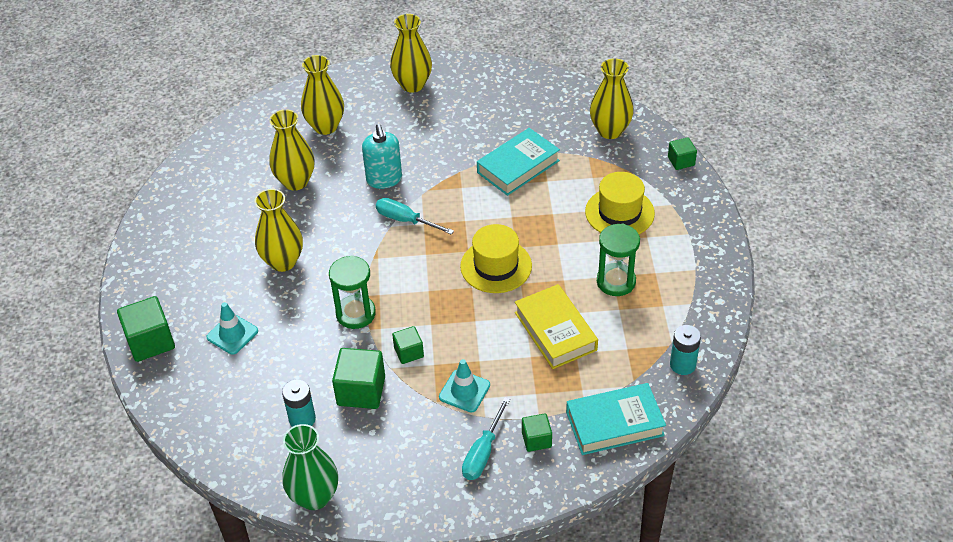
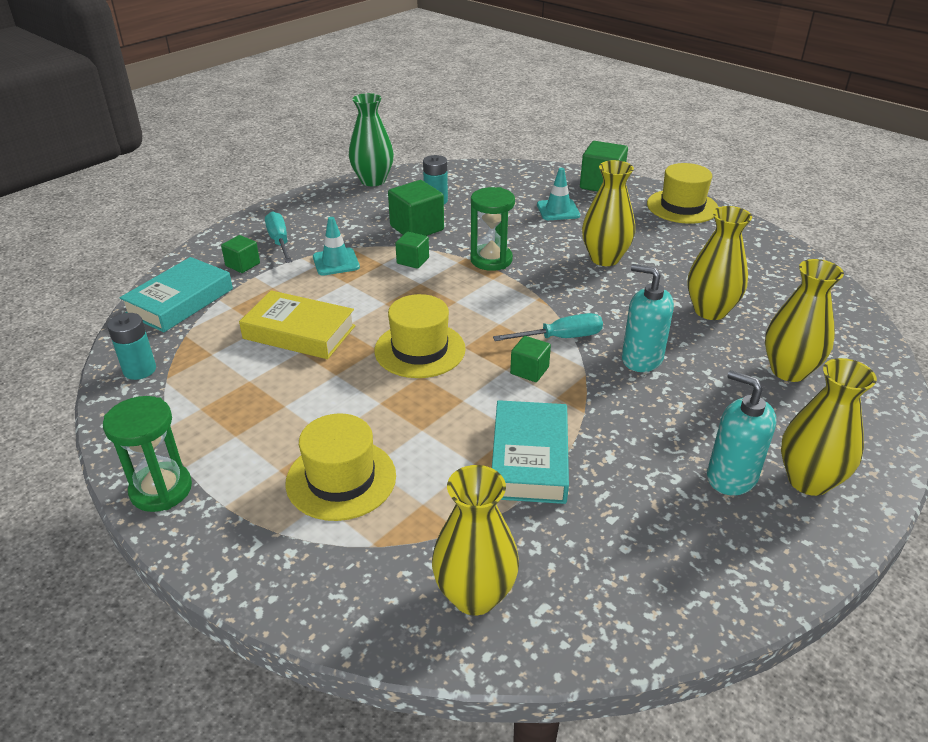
camera: 135 degrees right, 10 degrees down
(145, 272) = (682, 206): none -> yellow hat
(441, 105) = (731, 477): none -> turquoise soap dispenser
(616, 281) = (275, 403): green hourglass -> green hourglass (161, 490)
(681, 161) = (317, 615): green cube -> green cube (529, 370)

